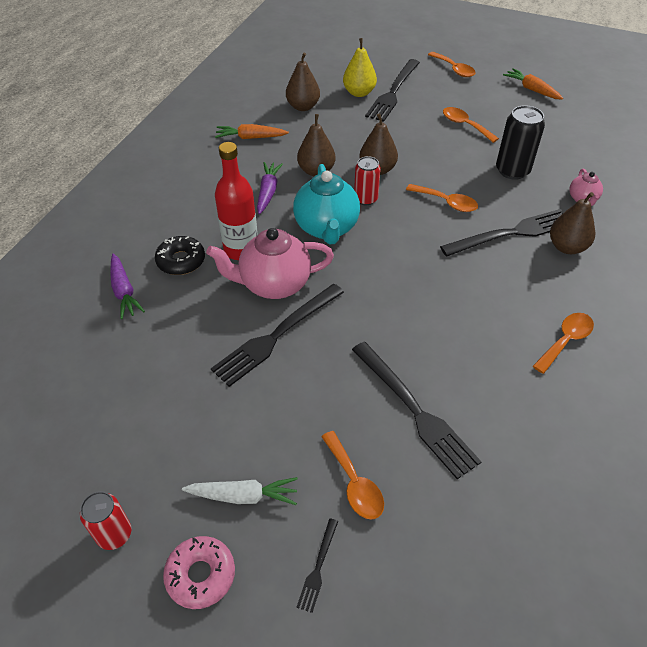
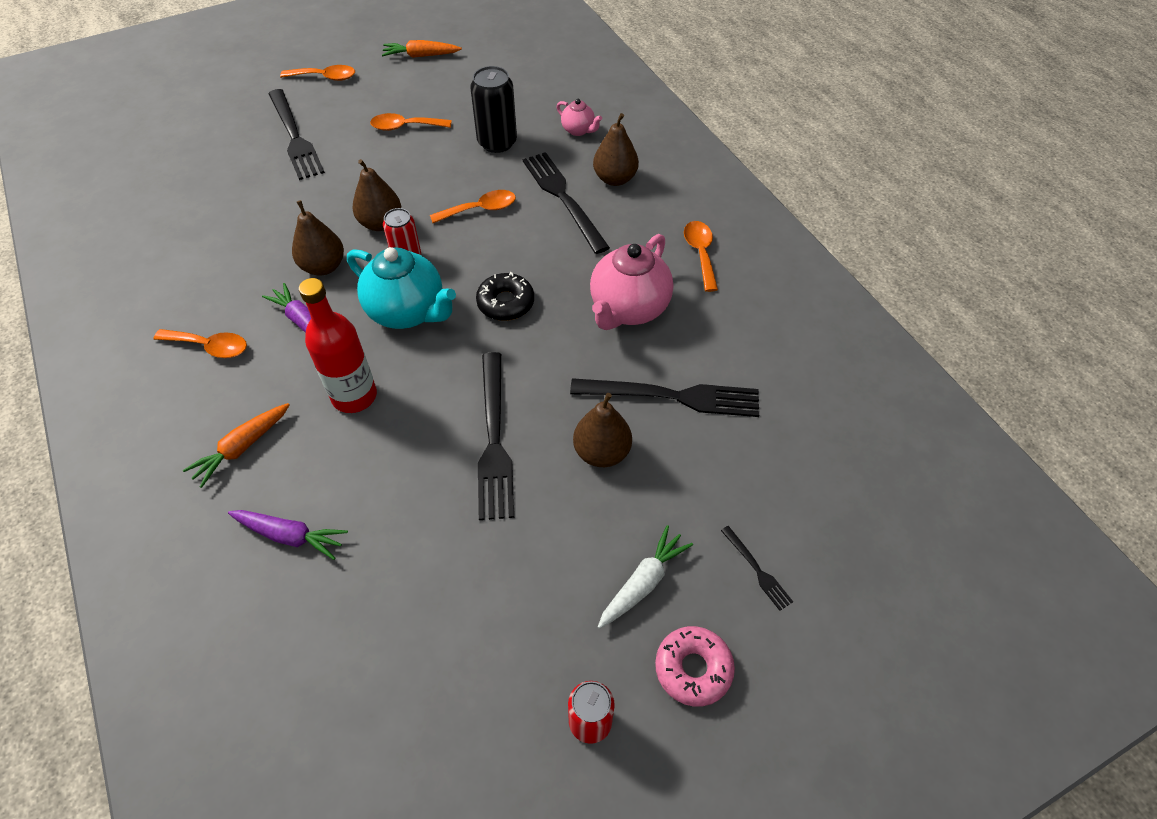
camera: 50 degrees left, 5 degrees up
(181, 261) = (308, 457): black donut -> black donut (505, 303)
(250, 137) = (204, 283): orange carrot -> orange carrot (242, 447)
(274, 284) = (430, 400): pink teapot -> pink teapot (628, 309)
(303, 107) = (218, 212): brown pear -> brown pear (602, 452)
(354, 483) = (703, 489): orange spoon -> orange spoon (210, 347)
(359, 93) = (260, 159): yellow pear -> none
(511, 233) = (563, 198): black fork -> black fork turned 45 degrees counterclockwise

